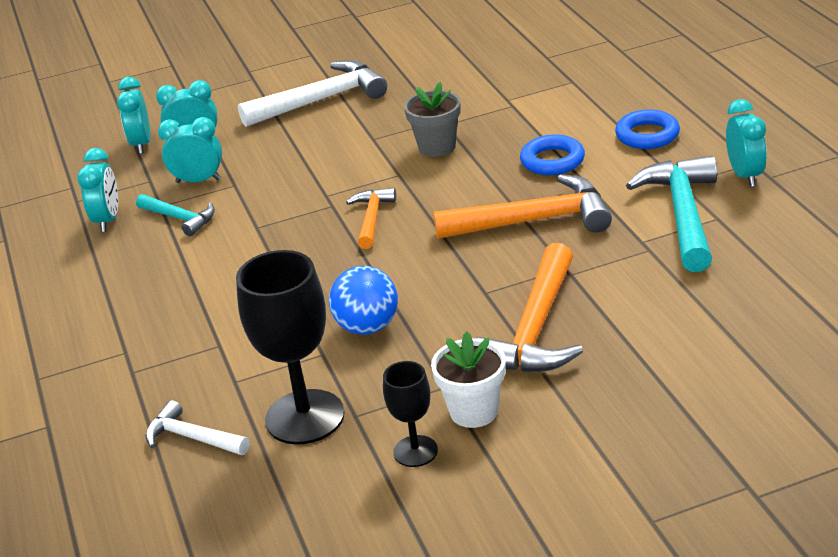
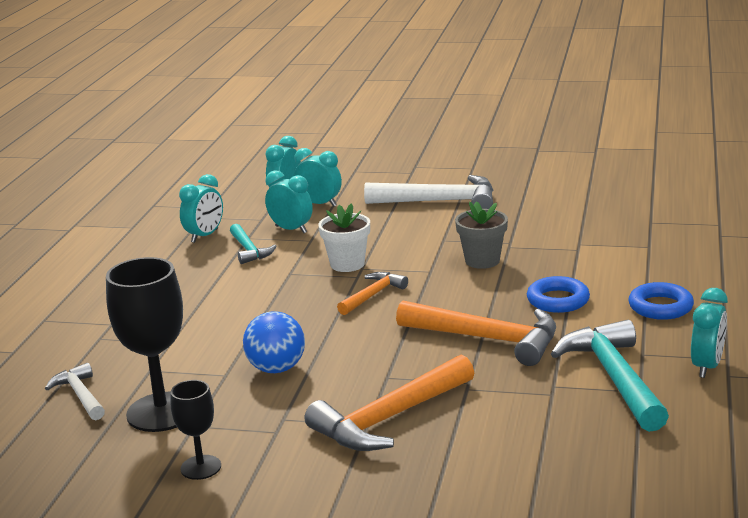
camera: 30 degrees right, 10 degrees down
(474, 411) = (273, 458): white flower pot -> white flower pot (347, 264)
(683, 214) = (614, 377): turquoise hammer -> turquoise hammer turned 45 degrees counterclockwise

